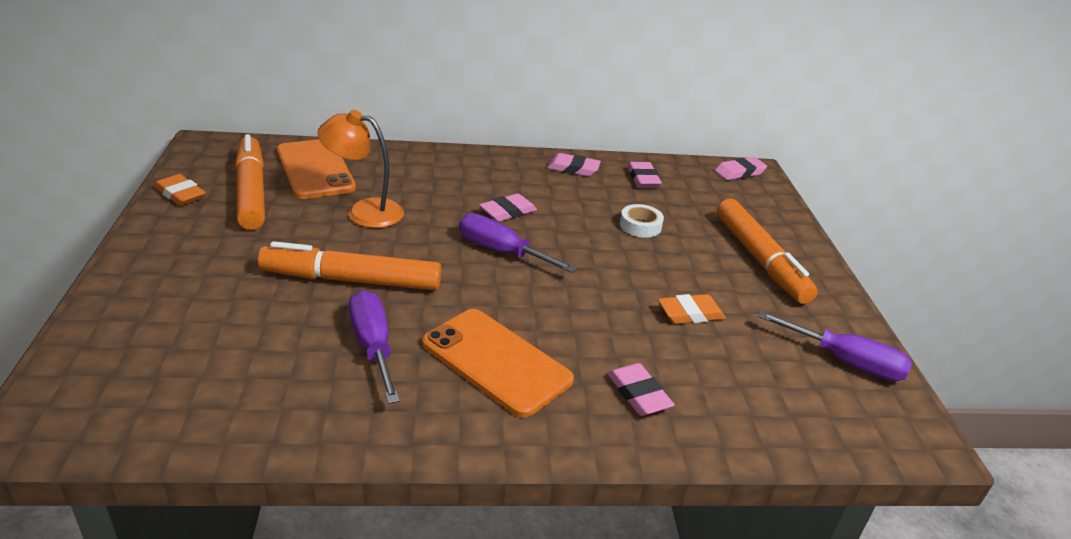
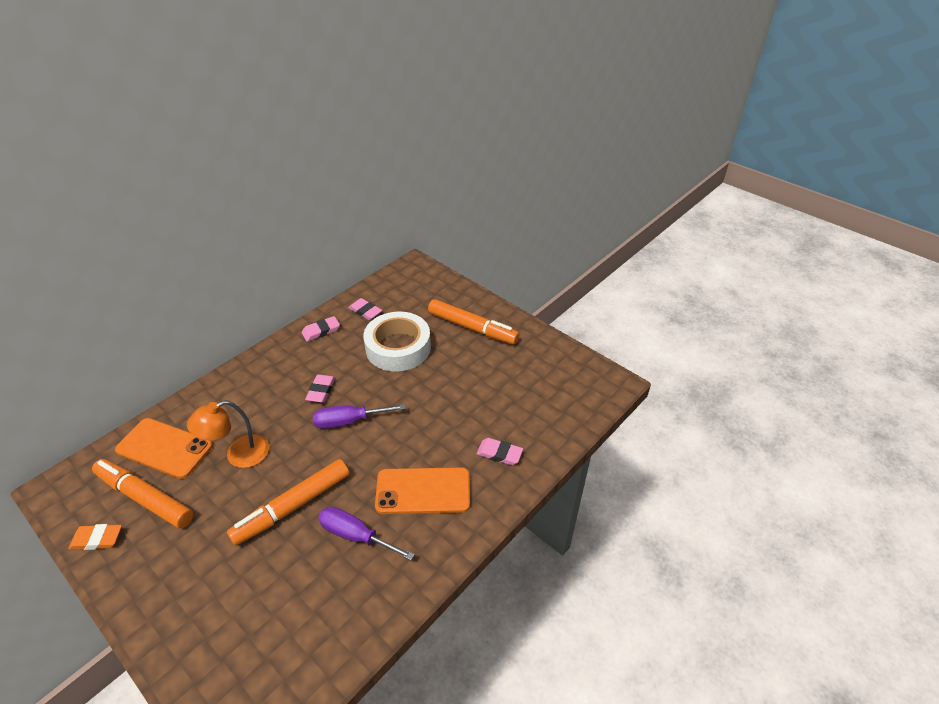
camera: 40 degrees left, 10 degrees up
(640, 226) = (398, 347): white tape -> white tape, size x2.32
(690, 313) = (475, 388): orange eraser -> none
(739, 172) = (408, 271): pink eraser -> none
(846, 362) = (558, 364): purple screwdriver -> none

